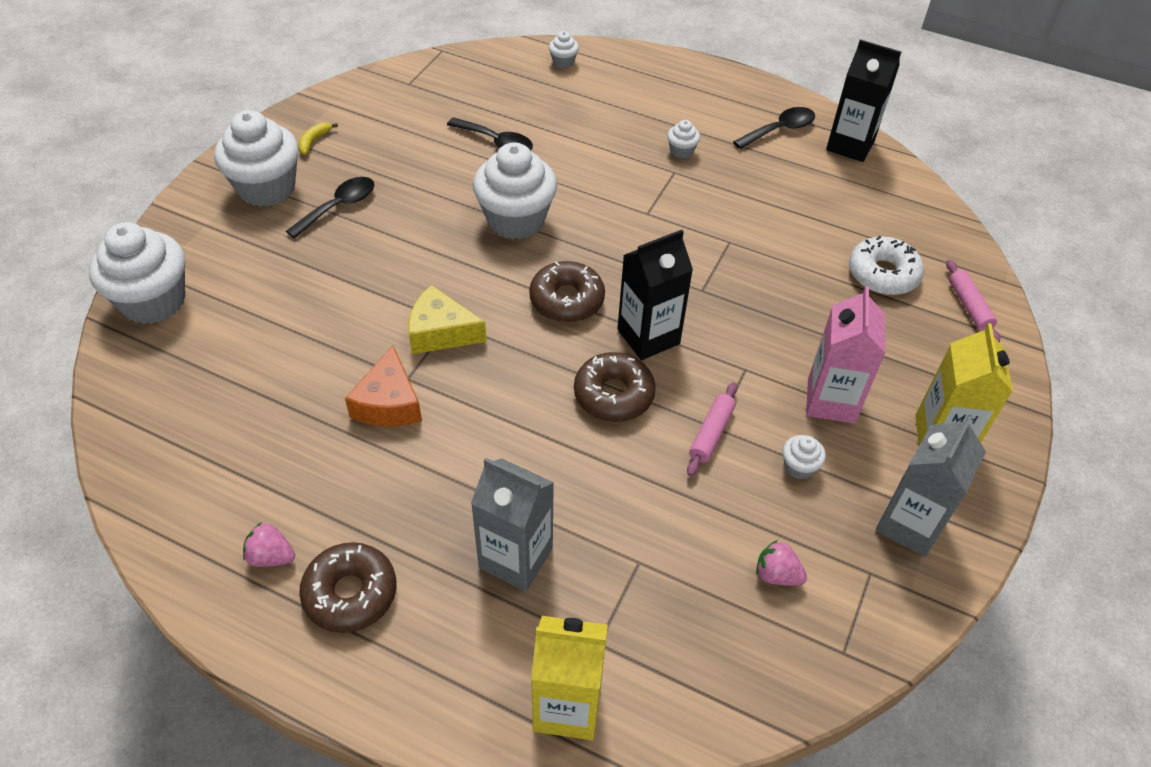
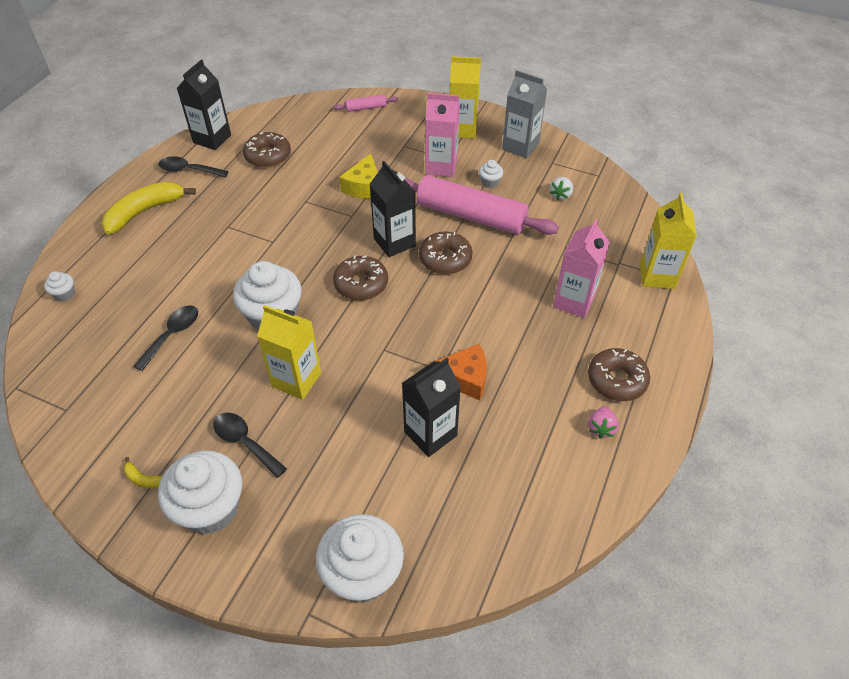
camera: 90 degrees left, 0 degrees up
(310, 364) = (430, 434): none -> black carton
(415, 243) = (296, 380): none -> yellow carton
(441, 332) = (394, 354): yellow cheese -> yellow cheese (364, 186)
(516, 558) = (574, 301): grey carton -> pink carton
(681, 151) = (204, 222): white cupcake -> none
(697, 102) = (144, 212): none -> yellow banana
(711, 433) = (471, 216): pink rolling pin -> pink rolling pin, size x2.35
(776, 574) = (560, 195): pink strawberry -> white strawberry
(780, 130) = (188, 170): black spoon -> black spoon turned 45 degrees counterclockwise
(822, 200) = (268, 156): none -> brown donut
(883, 274) = (339, 137): white donut -> none

